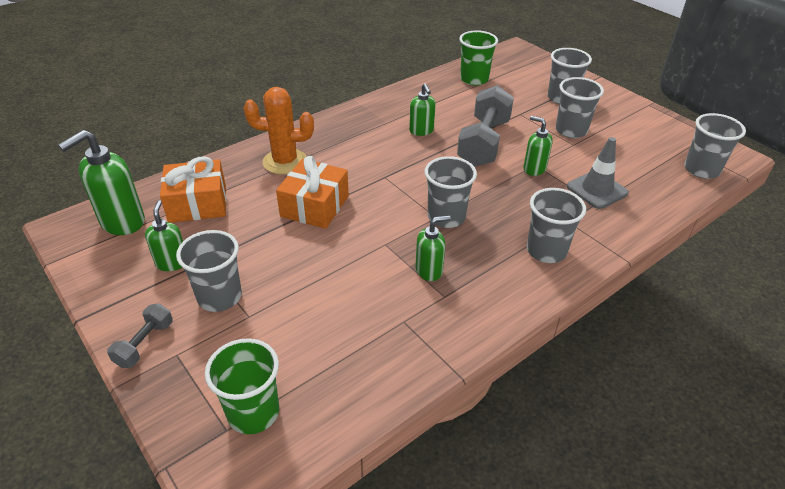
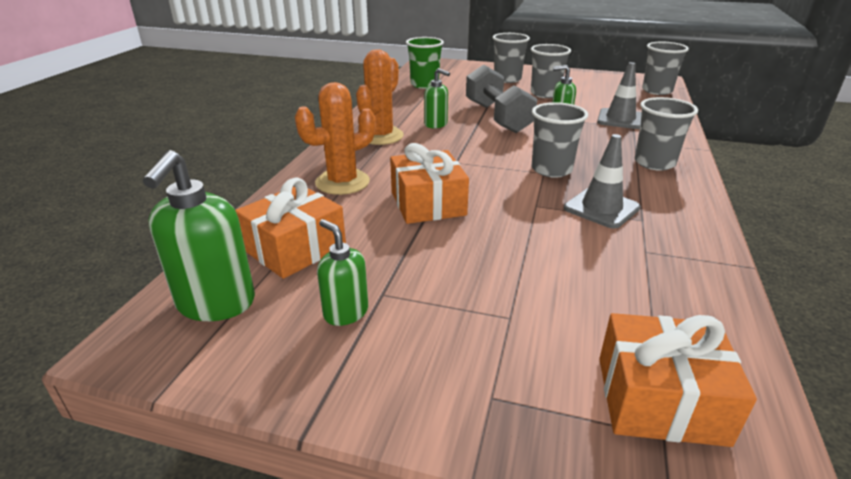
camera: 35 degrees left, 10 degrees down
(144, 344) = (437, 409): grey dumbbell -> none
(219, 297) = (452, 316): grey cup -> none
(253, 412) = (660, 399): green cup -> orange gift
(364, 127) = (380, 136): none -> orange cactus
(429, 270) = (601, 208): green soap dispenser -> grey traffic cone

